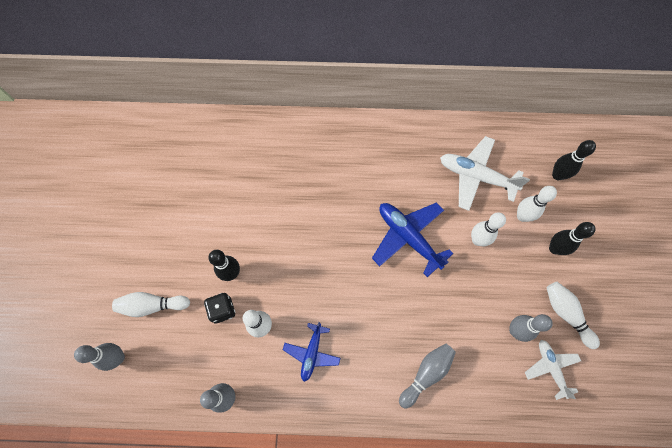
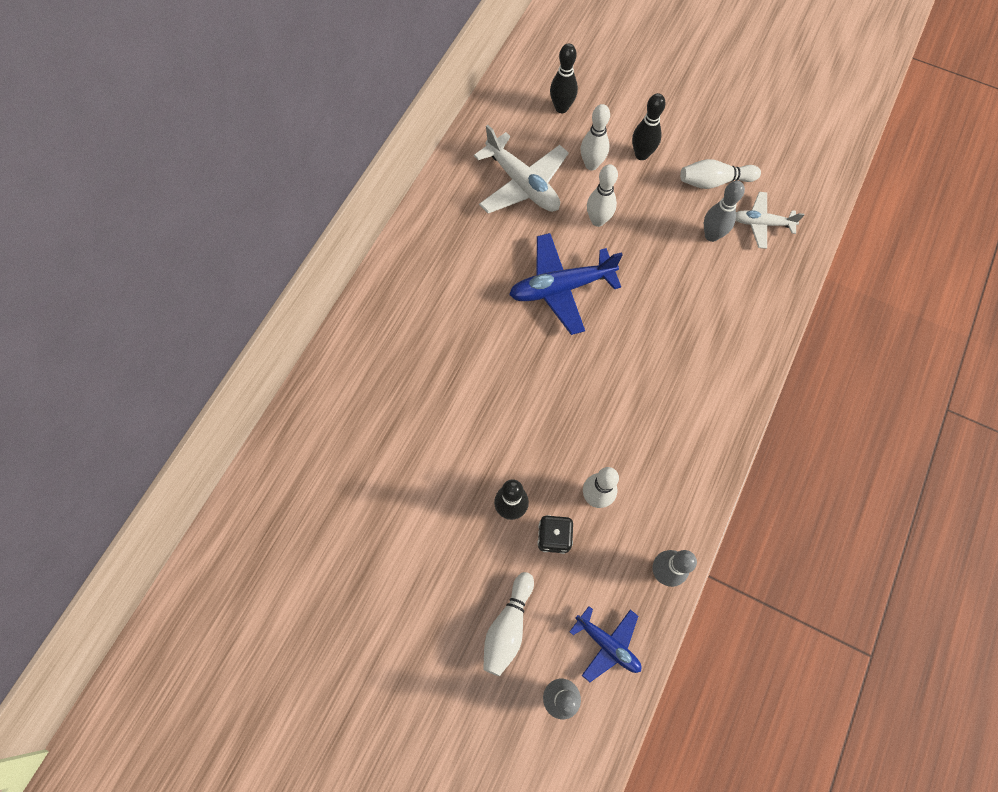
camera: 65 degrees left, 0 degrees up
(312, 353) = (651, 452): blue plane -> blue plane (607, 644)
(426, 373) = (722, 342): grey bowling pin -> none
(476, 177) = (522, 184): white plane -> white plane turned 90 degrees counterclockwise

